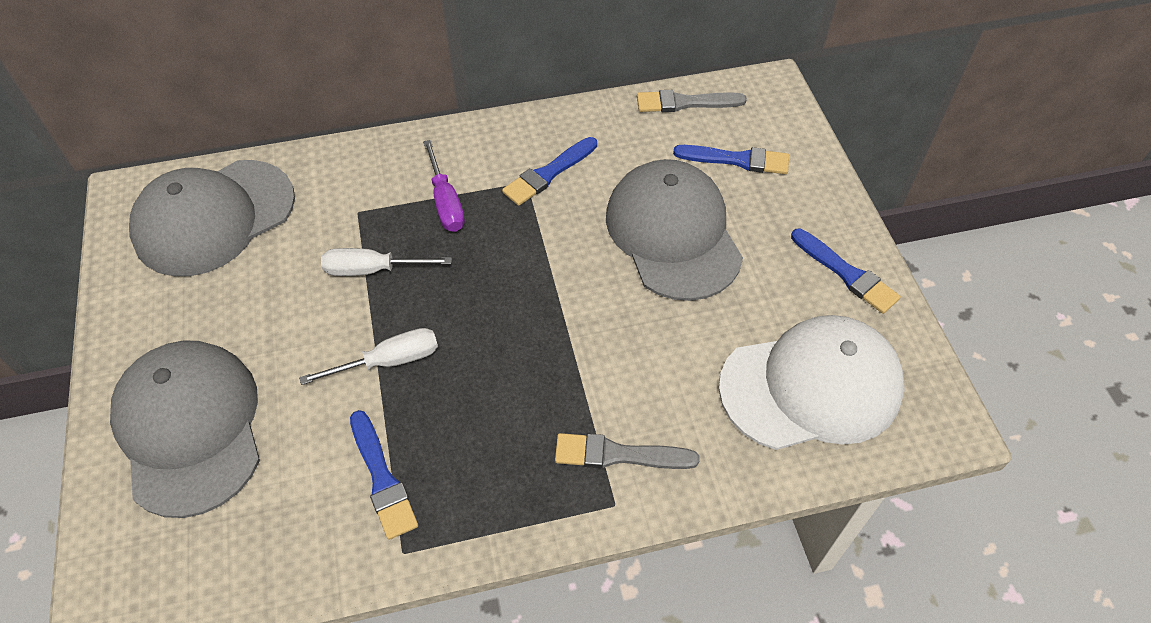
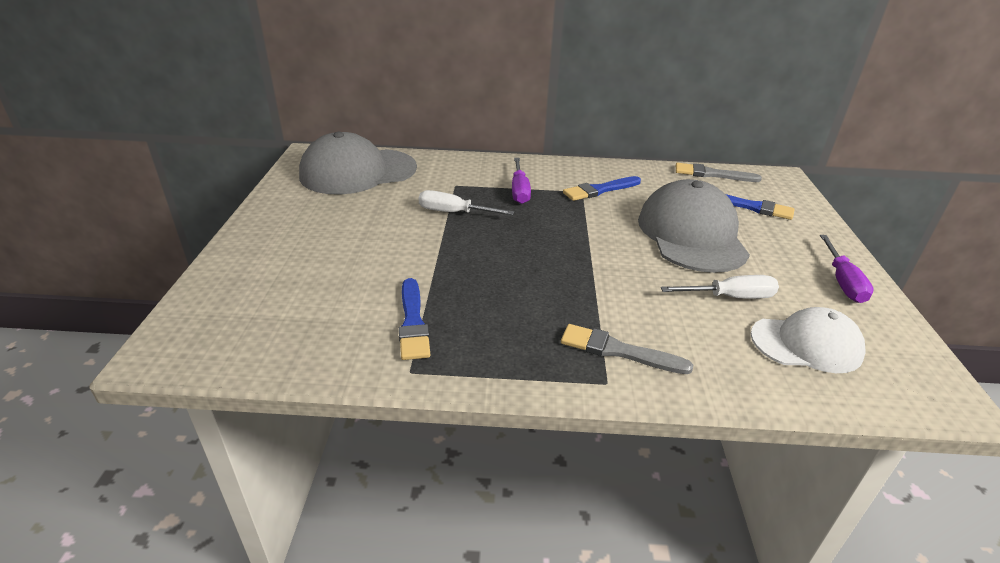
camera: 15 degrees right, 20 degrees down
(190, 428) = (285, 265): grey cap -> none
(389, 361) = (446, 259): white screwdriver -> white screwdriver (730, 297)
(811, 387) = (806, 344): white cap -> white cap, size x0.63
(846, 273) = (842, 282): blue brush -> purple screwdriver

